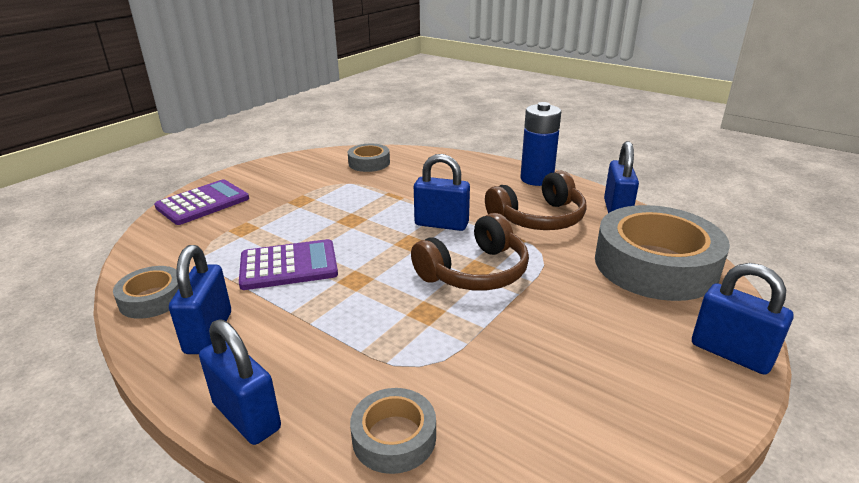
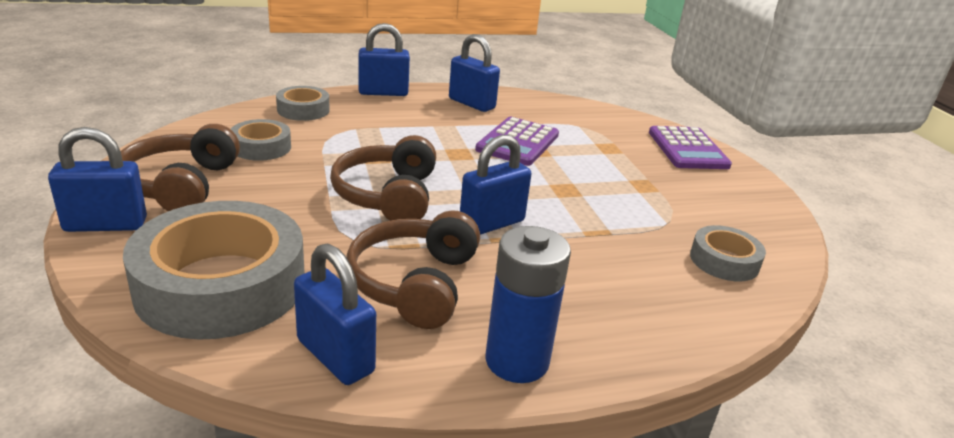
camera: 125 degrees right, 0 degrees up
(152, 299) = (536, 102): grey tape -> grey tape (261, 147)
(642, 370) = (180, 185): none -> brown headphones

